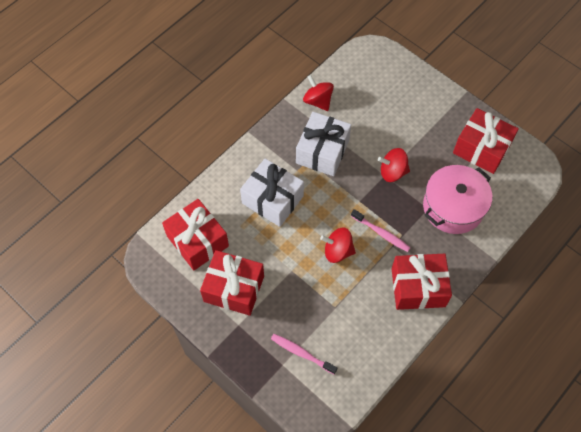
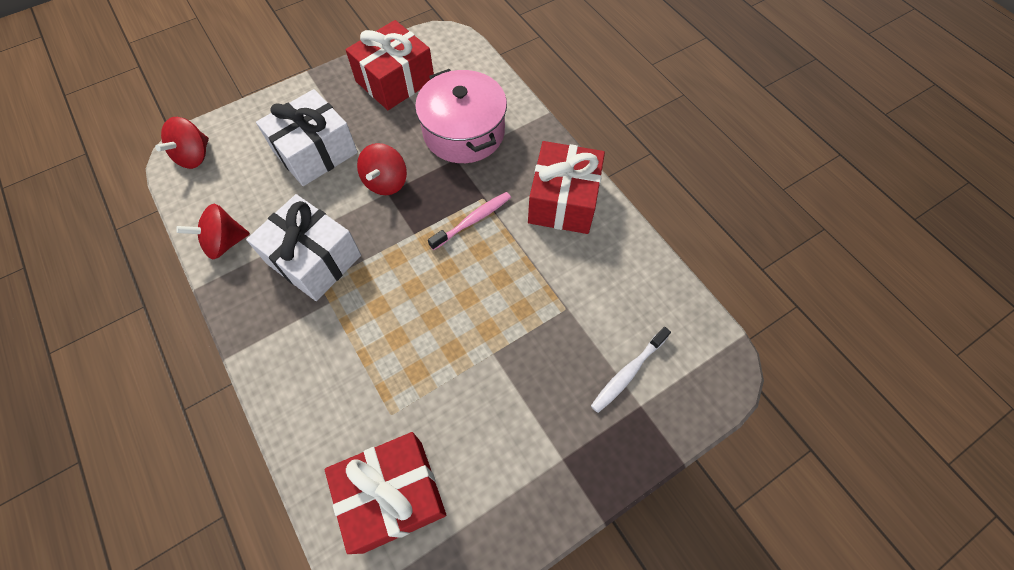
camera: 75 degrees left, 0 degrees up
(234, 288) = (498, 451): red gift -> none
(272, 199) = (364, 351): white gift -> white gift (315, 152)
(302, 353) = (628, 372): pink toothbrush -> white toothbrush
(337, 251) = (482, 282): red spinning top -> red spinning top (194, 156)

